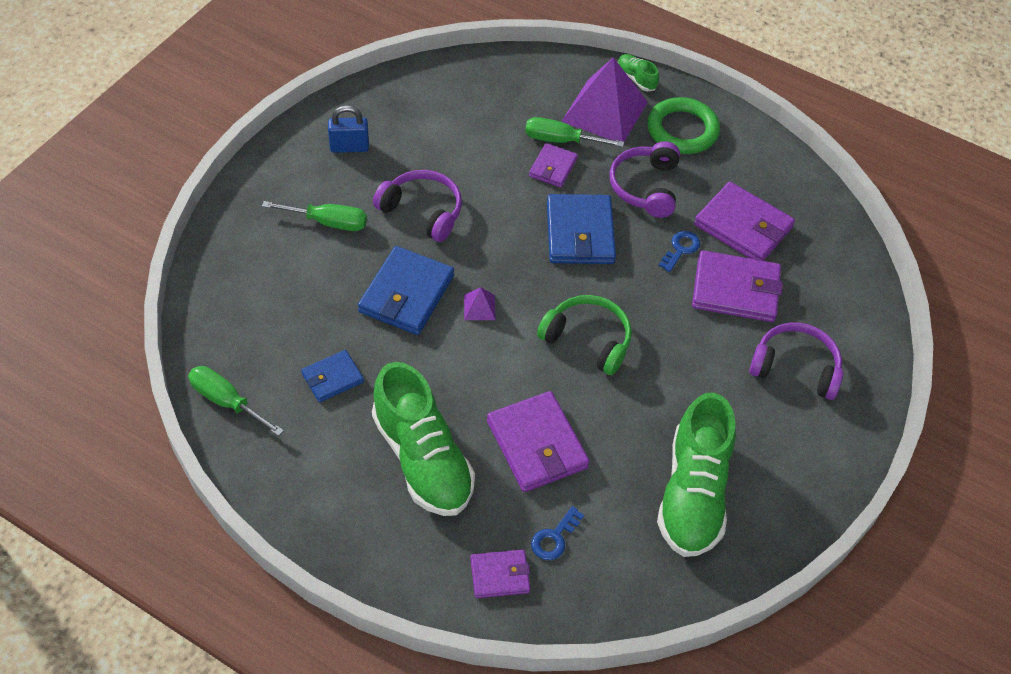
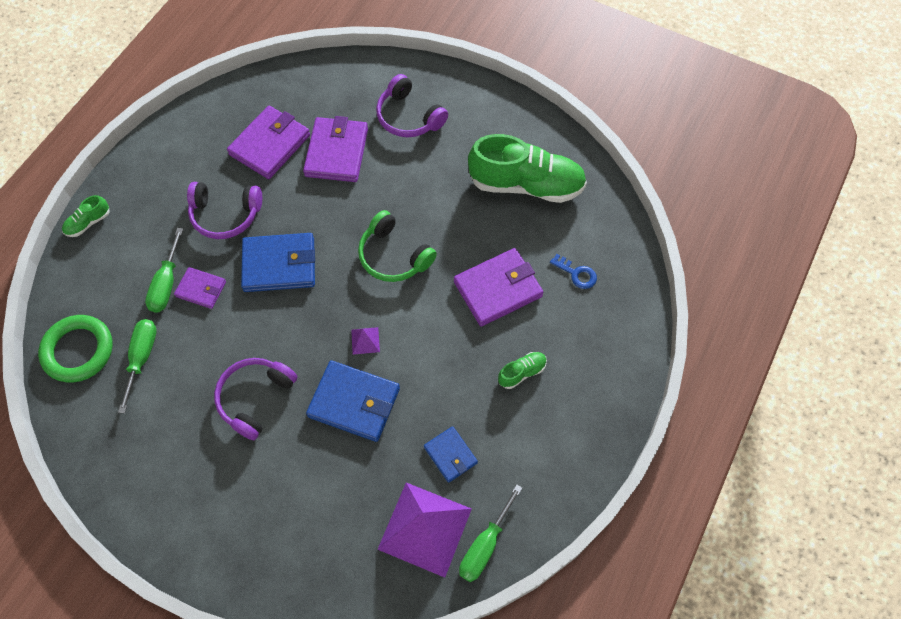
camera: 90 degrees left, 10 degrees up
(328, 222) = (270, 484): green screwdriver -> green screwdriver (142, 358)
(349, 147) = (169, 477): blue padlock -> none
(422, 459) = (522, 372): green shoe -> green shoe, size x0.43
(500, 575) = (614, 309): purple wallet -> none
(588, 340) = (393, 256): green headphones -> green headphones turned 75 degrees counterclockwise
(605, 111) = (130, 248): purple pyramid -> purple pyramid (424, 528)
(681, 249) = (295, 189): blue key -> none
(682, 130) = (157, 186): green ring -> green ring (78, 350)
(795, 367) = (409, 117): purple headphones -> purple headphones turned 60 degrees counterclockwise

